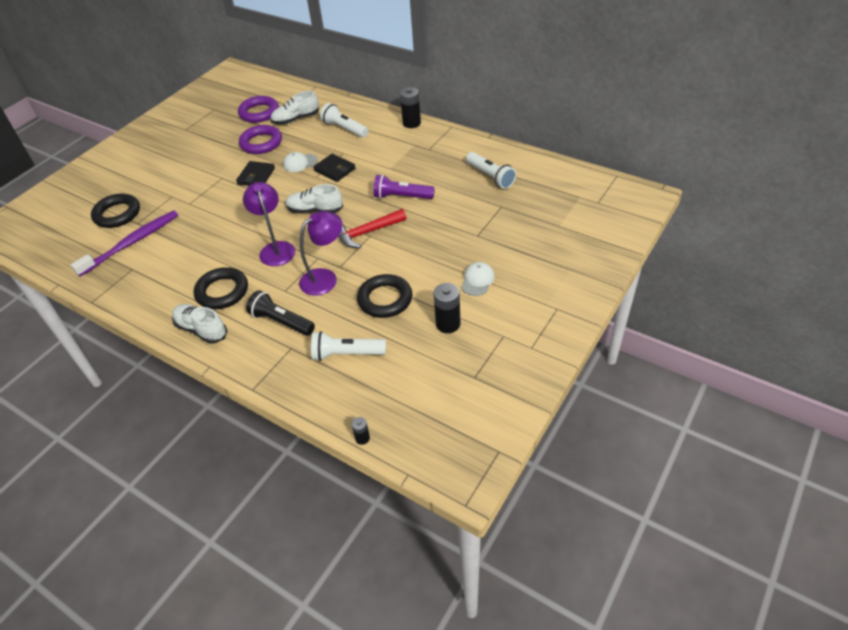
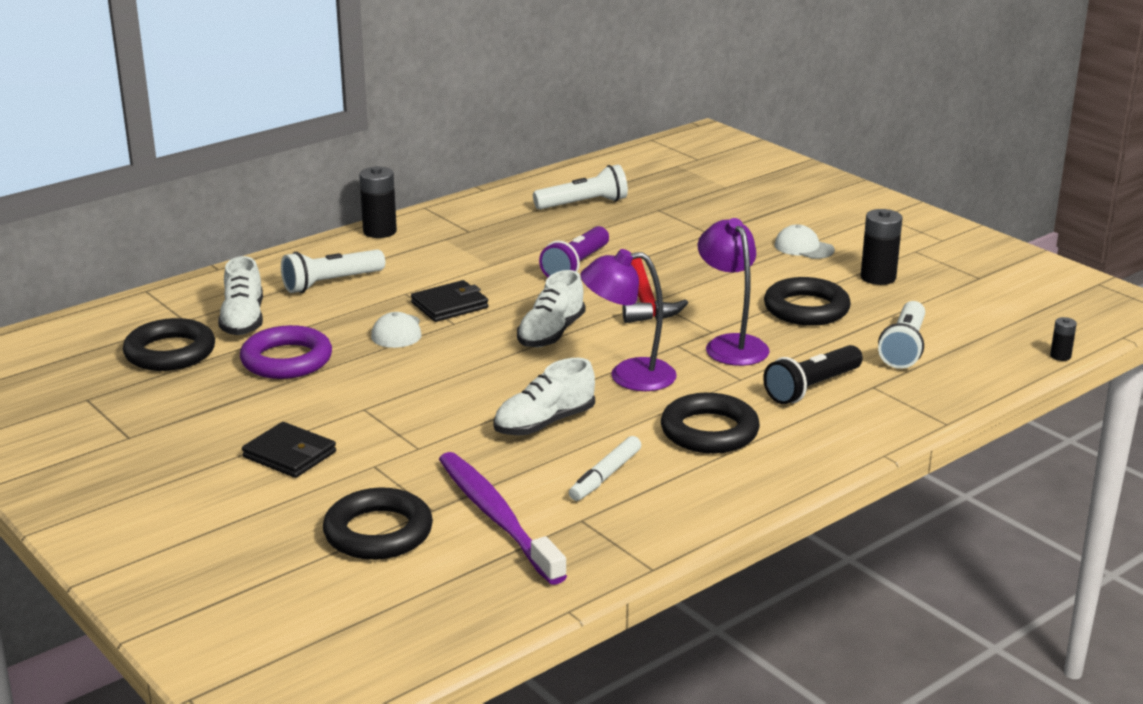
camera: 75 degrees left, 20 degrees down
(171, 266) = (605, 476): none -> white marker
(201, 329) = (794, 456): white shoe -> white shoe (544, 423)
(256, 176) = (396, 374): black wallet -> black wallet (289, 454)
(259, 113) = (170, 352): purple ring -> black ring

